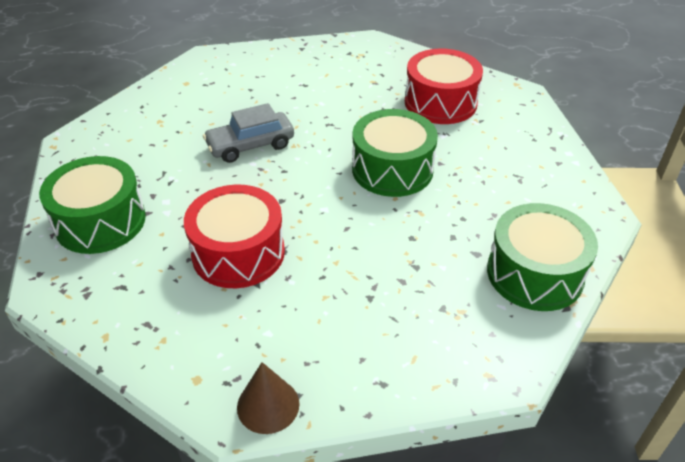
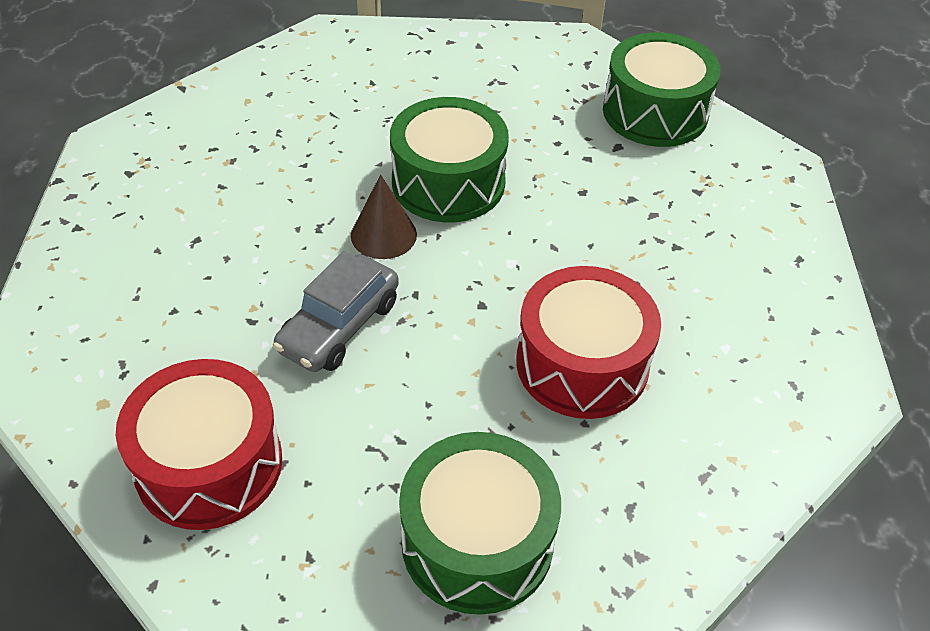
camera: 80 degrees left, 5 degrees up
(250, 145) = (339, 326): grey car -> grey car turned 45 degrees clockwise
(268, 405) = (831, 359): brown cone -> brown cone (383, 235)
(440, 102) = (316, 107): red drum -> red drum (209, 464)

